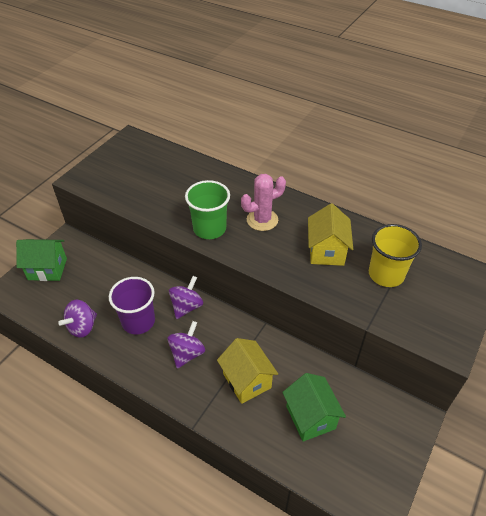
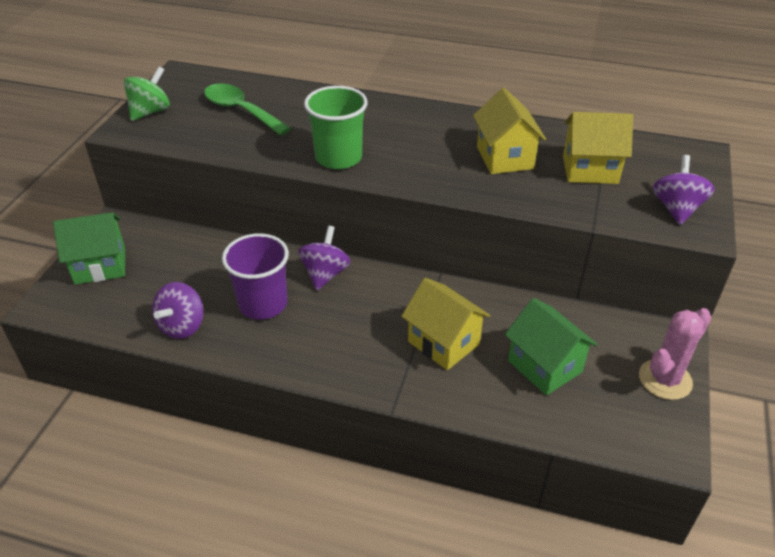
camera: 15 degrees left, 5 degrees down
(100, 166) = (150, 112): none -> green spinning top
(159, 176) = (241, 111): none -> green spoon
(187, 353) = (348, 328): purple spinning top -> purple spinning top (676, 209)
(262, 220) = (405, 138): pink cactus -> pink cactus (665, 379)
(386, 274) = (590, 170): yellow cup -> yellow house

